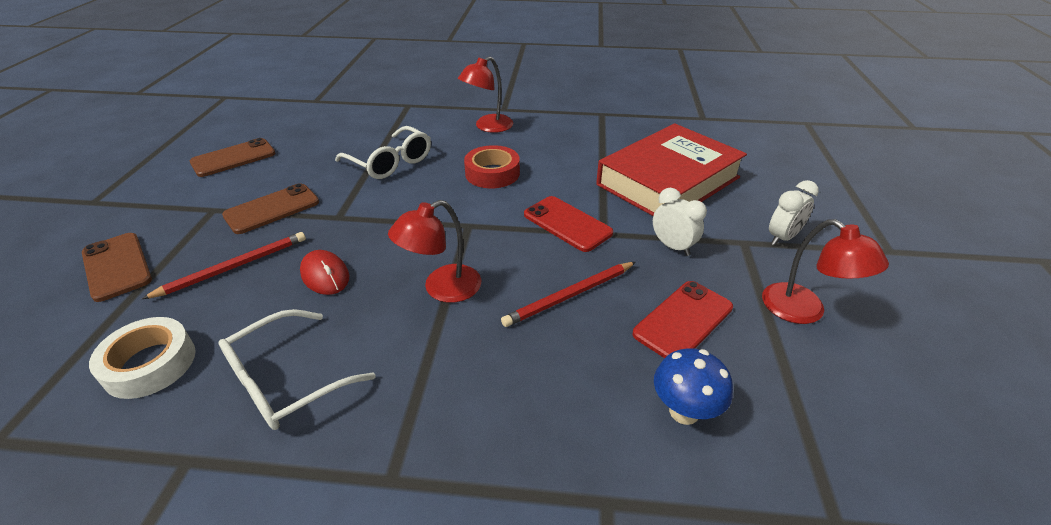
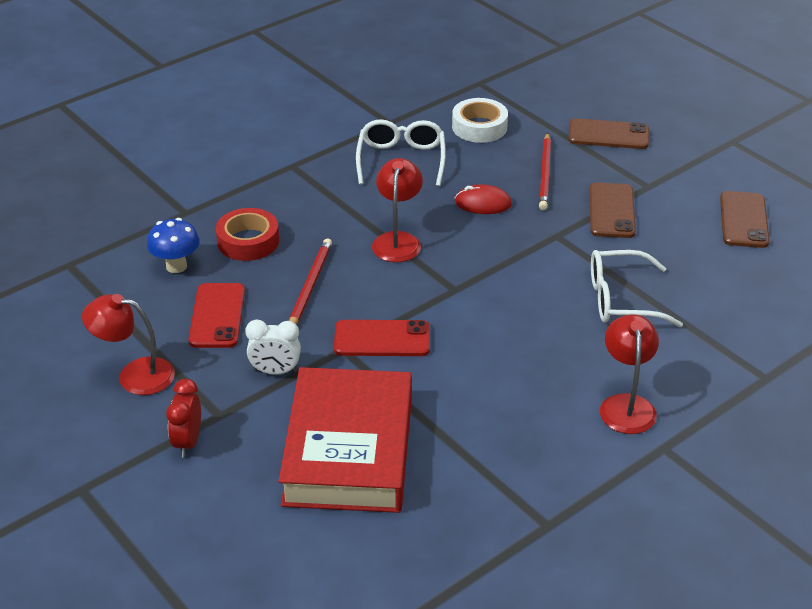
camera: 135 degrees right, 0 degrees up
(492, 173) = (518, 348): red tape -> red tape (248, 241)
(782, 238) = (188, 442): white clock -> red clock

